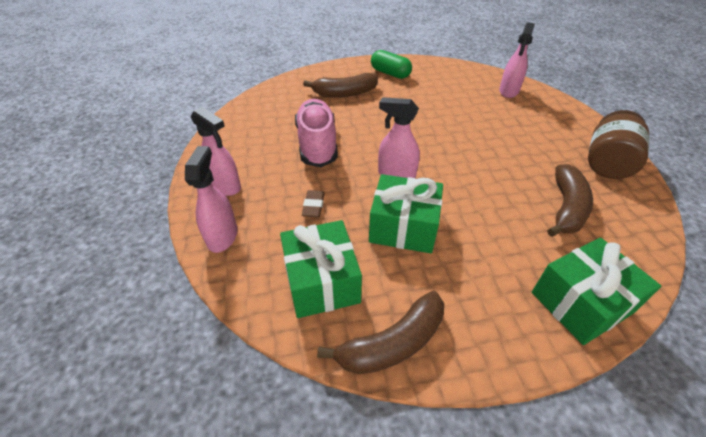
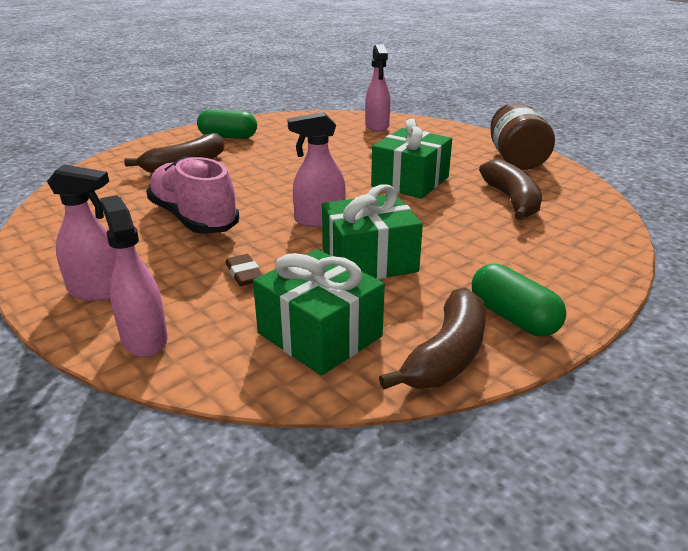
camera: 30 degrees left, 15 degrees down
(471, 332) = (513, 317): none -> green capsule
(581, 303) = (585, 262): green gift -> green gift (410, 182)

